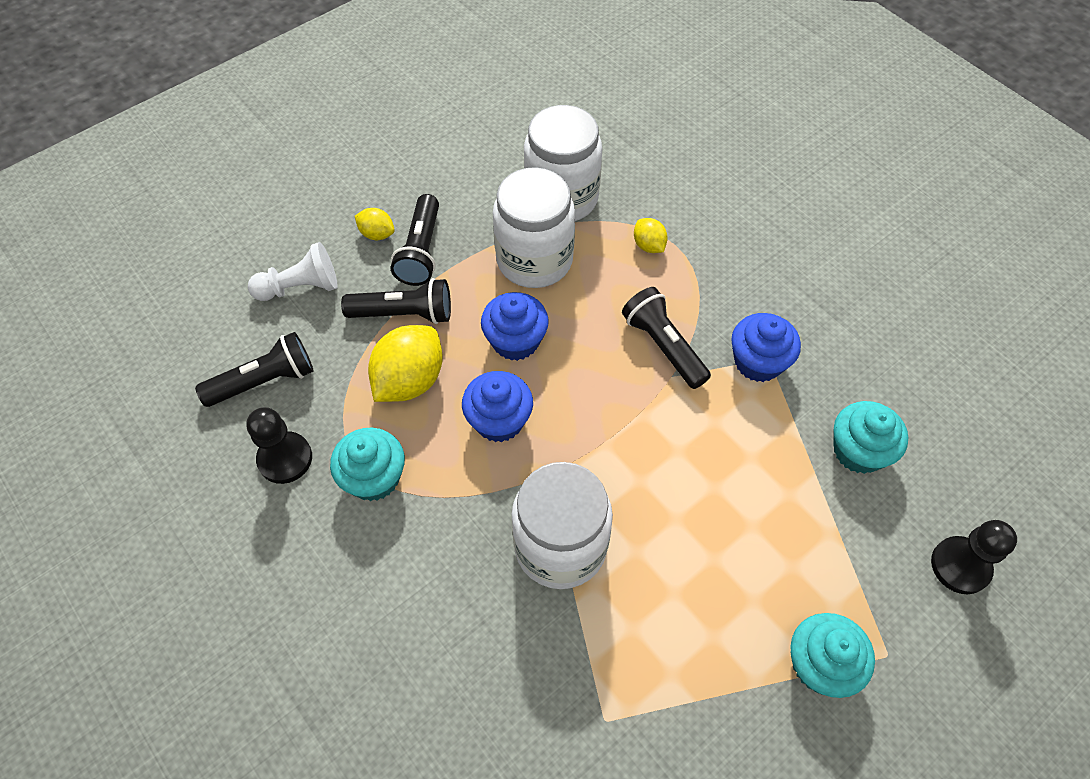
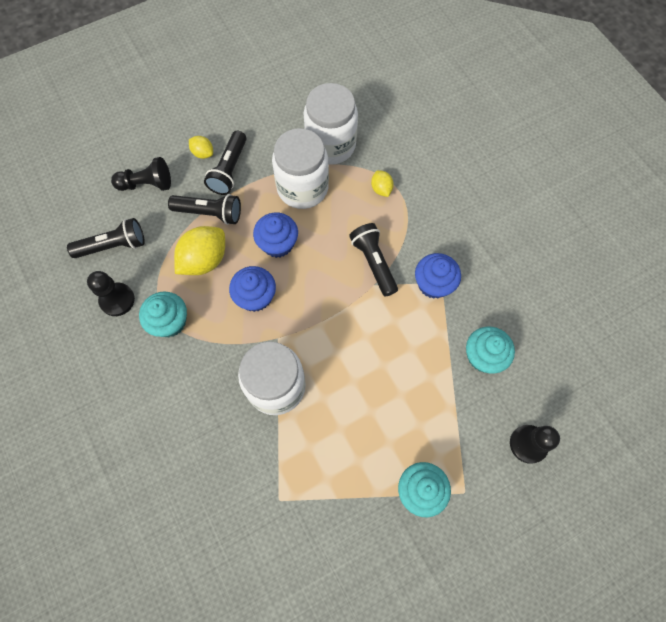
camera: 10 degrees right, 10 degrees up
(300, 287) = (147, 184): white pawn -> black pawn

